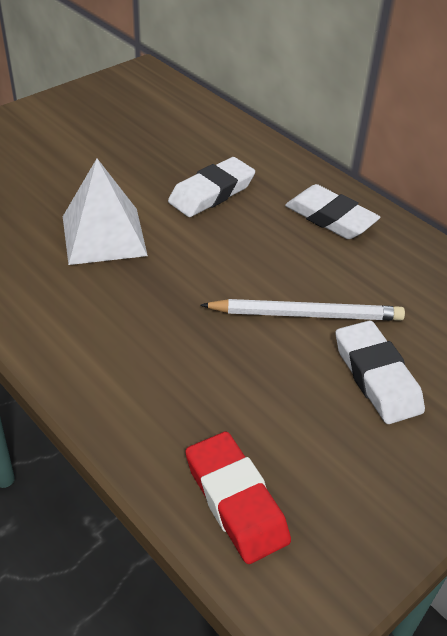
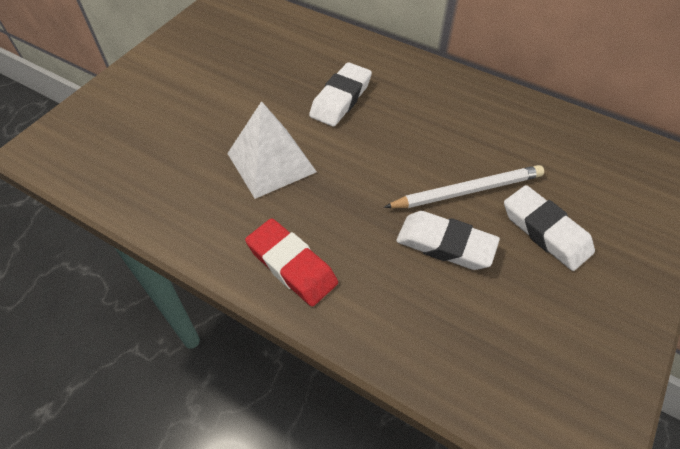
camera: 15 degrees left, 10 degrees up
(235, 501) = (494, 377): red eraser -> red eraser (291, 265)
(330, 218) = (444, 98): white eraser -> white eraser (445, 244)

